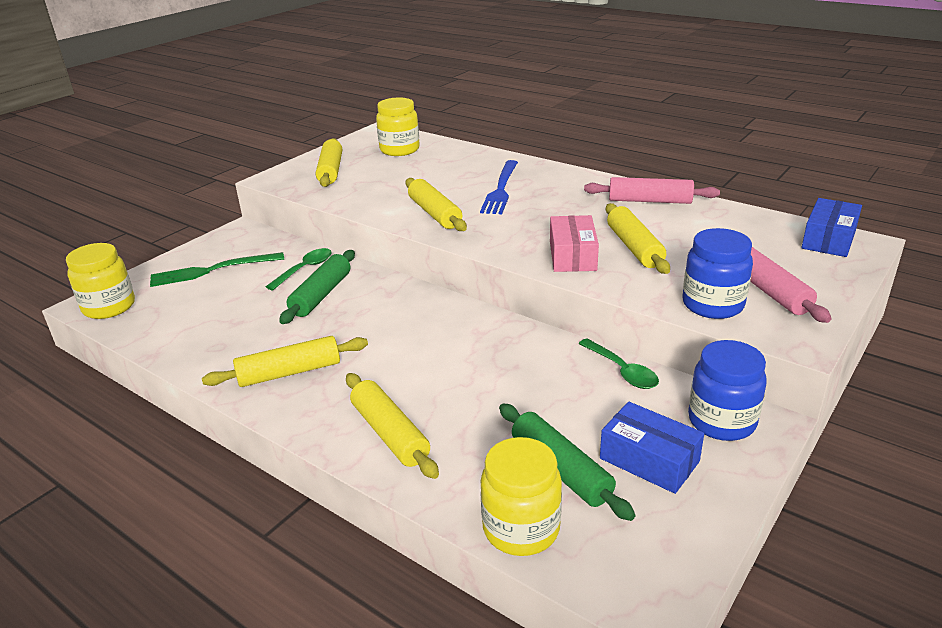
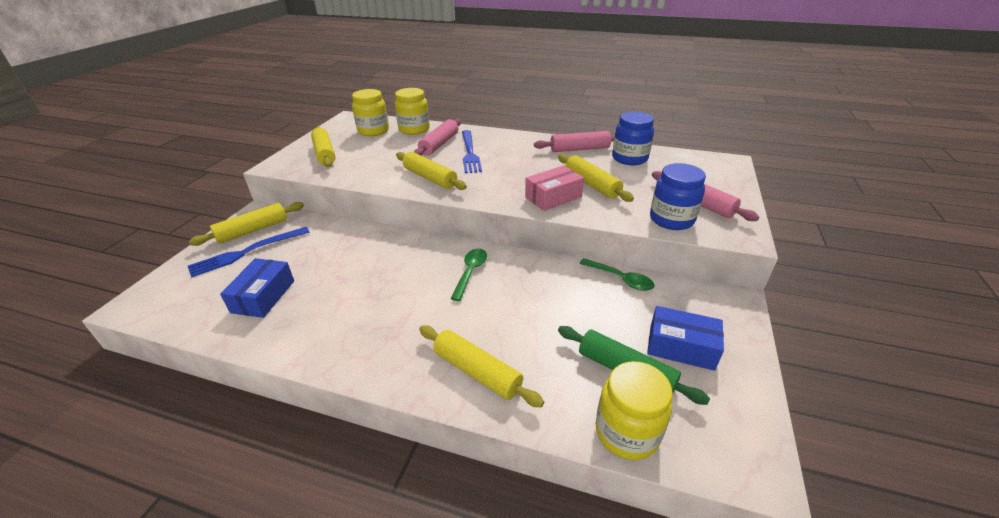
camera: 20 degrees left, 5 degrees up
(109, 307) = (156, 304): yellow jar -> yellow jar (414, 129)
(213, 270) = (247, 252): green fork -> blue fork
(289, 372) = (362, 334): yellow rolling pin -> yellow rolling pin (253, 230)
(305, 269) = (331, 238): green spoon -> green spoon (470, 272)
(321, 295) = (356, 258): green rolling pin -> none
(469, 174) = (439, 144): none -> pink rolling pin
(572, 256) = (553, 197): pink box -> pink box turned 75 degrees clockwise
(721, 421) = (708, 304): blue jar -> blue jar (629, 158)
(829, 239) = (708, 162): blue box -> blue box (263, 296)

